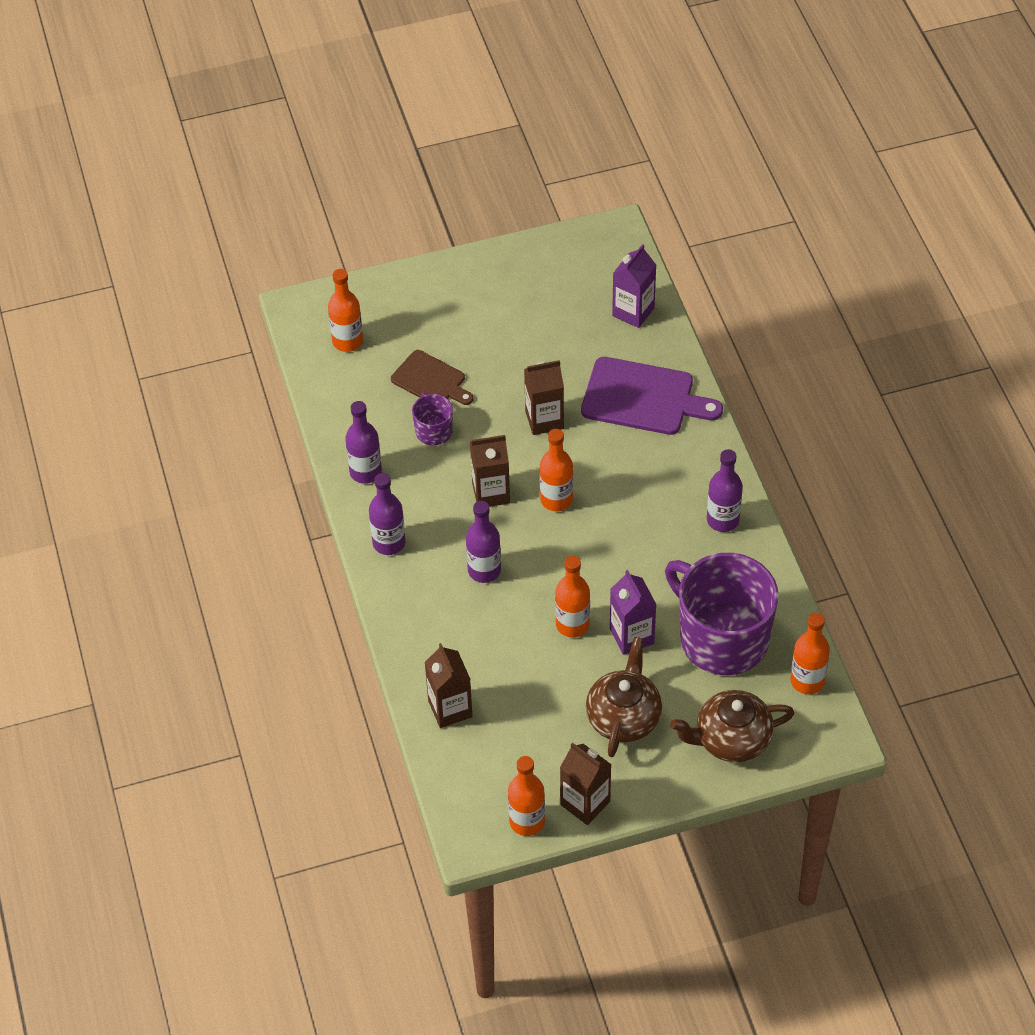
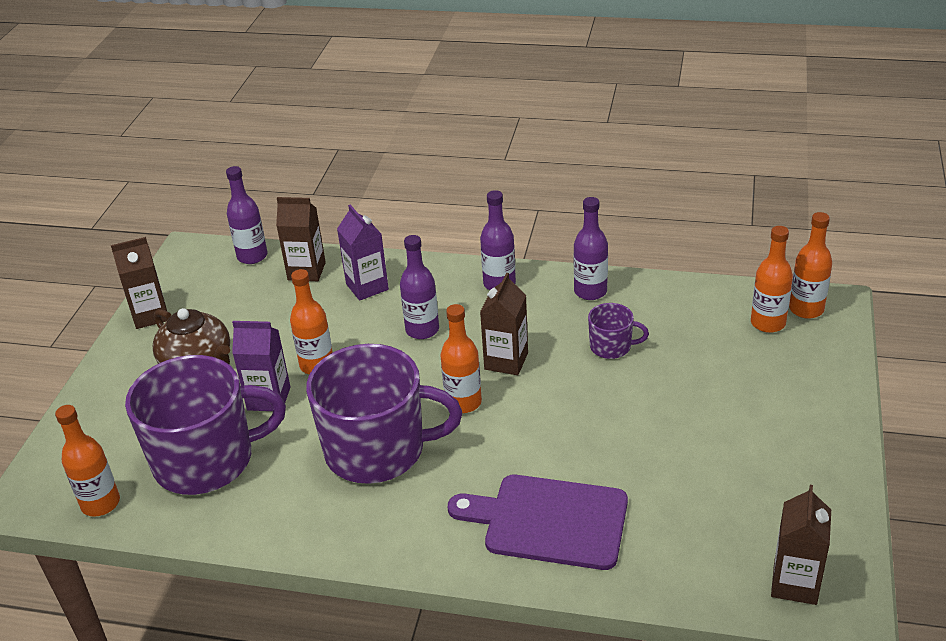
camera: 120 degrees right, 15 degrees down
(431, 380) = (679, 364): brown cutting board -> none
(527, 821) = (171, 281): orange bottle -> orange bottle (806, 309)
(544, 420) = (571, 429): brown carton -> brown carton (795, 583)
(633, 312) = (689, 565): purple carton -> purple carton (367, 287)
(640, 530) = (377, 450): none -> purple mug
(643, 397) = (548, 521): purple cutting board -> purple cutting board turned 60 degrees clockwise
(722, 520) = (335, 520): purple bottle -> purple bottle (252, 256)
(731, 739) = (106, 423): brown teapot -> none

